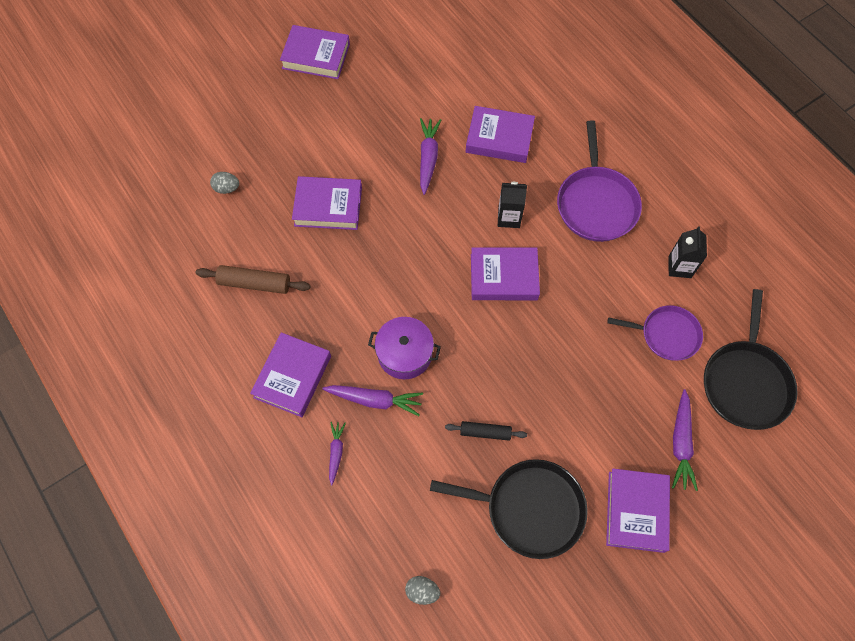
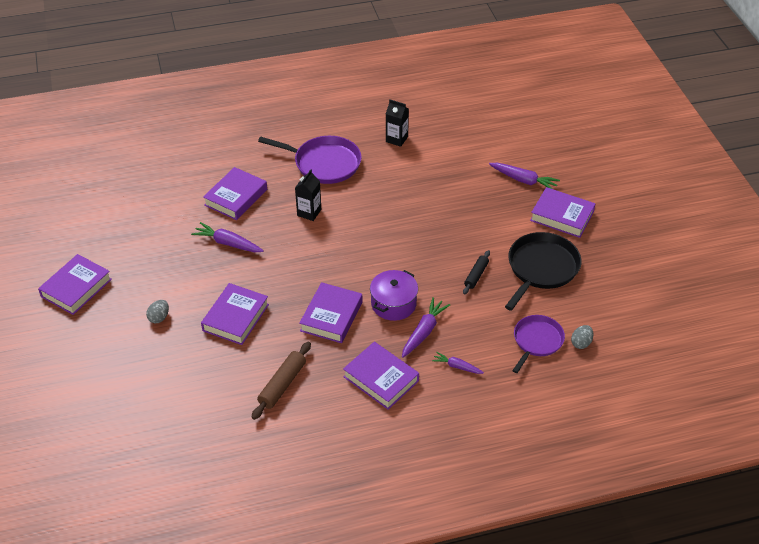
camera: 70 degrees left, 20 degrees down
(227, 188) = (175, 383): grey egg -> grey egg (159, 317)
(504, 277) = (357, 230): purple book -> purple book (331, 316)
(666, 335) = (444, 162): purple pan -> purple pan (536, 341)
(745, 382) = (494, 137): black pan -> none

